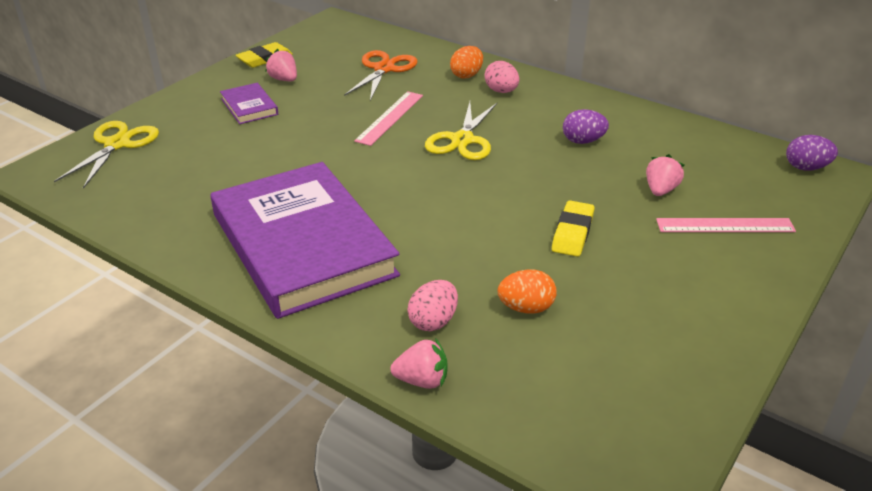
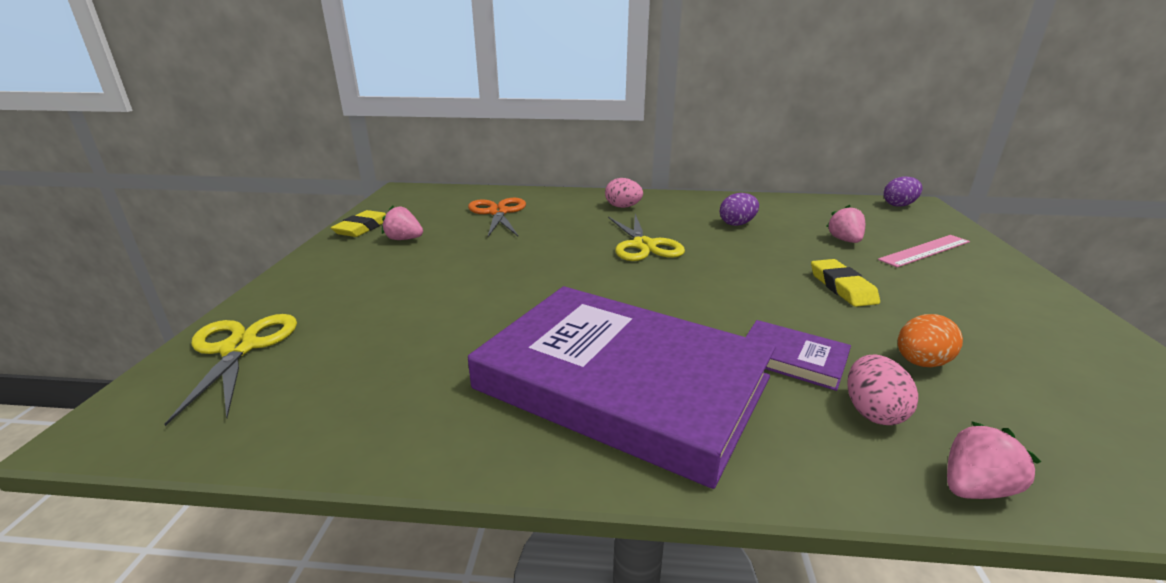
camera: 30 degrees left, 10 degrees down
(249, 106) = (390, 269): purple book -> purple book (792, 358)
(389, 117) = (553, 244): pink ruler -> none
(466, 75) = (578, 203): orange egg -> none

